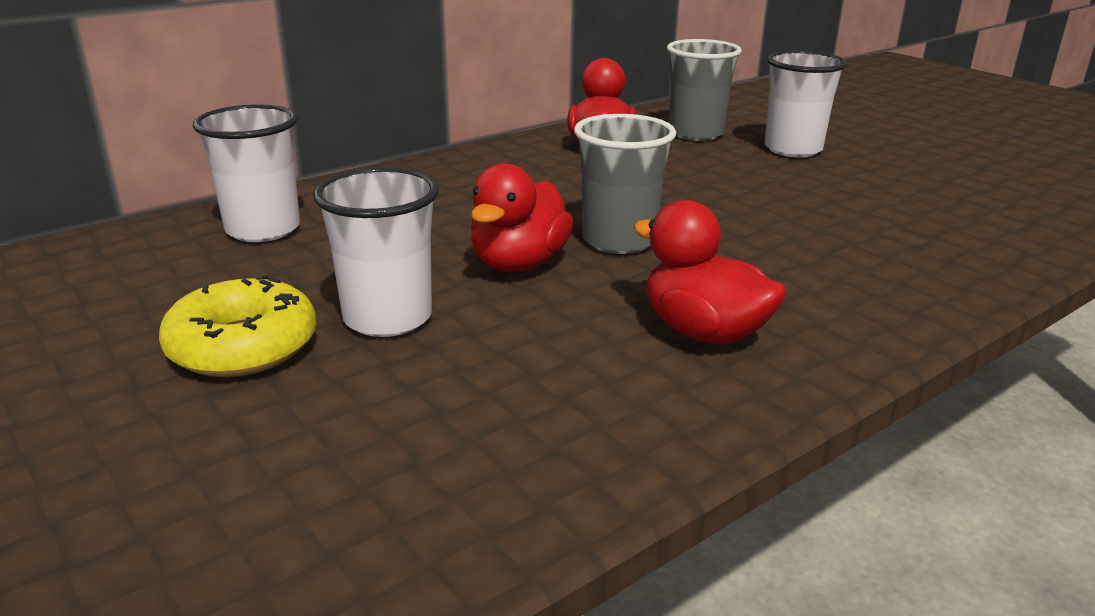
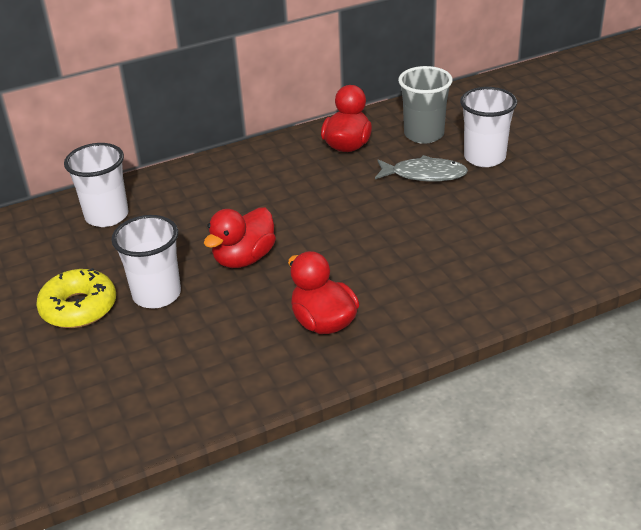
camera: 15 degrees right, 10 degrees up
(618, 240) = (312, 243): grey cup -> none
(727, 167) = (424, 175): none -> grey fish

